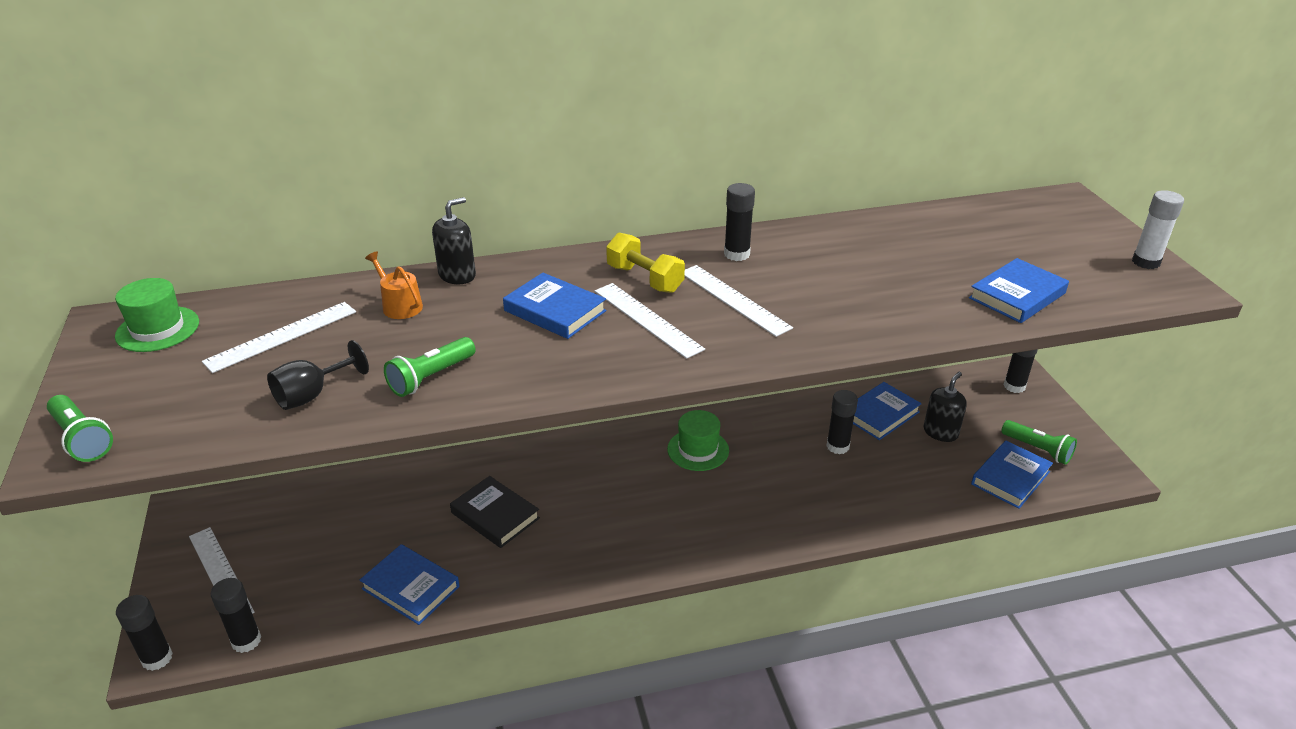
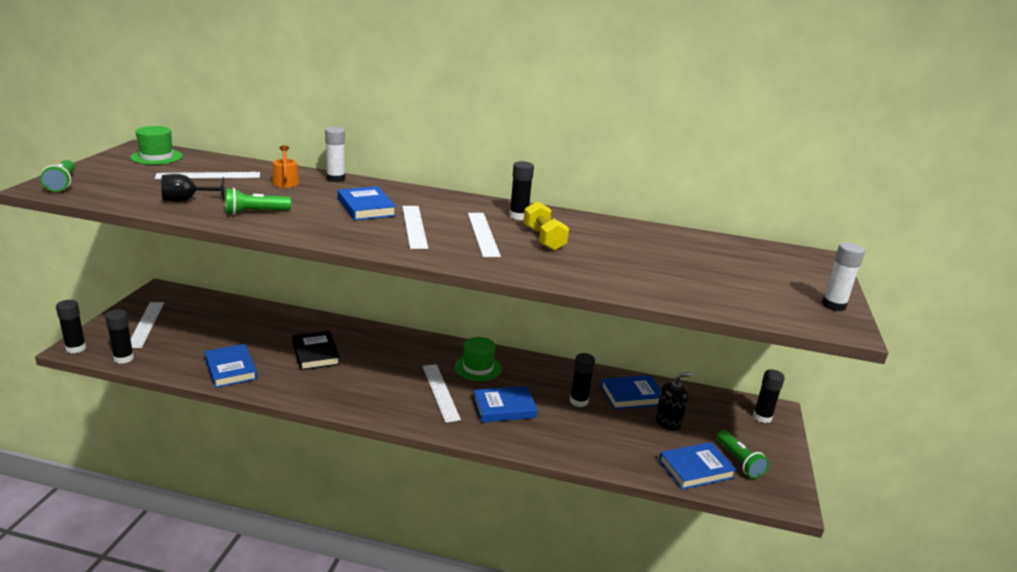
camera: 25 degrees right, 10 degrees down
(457, 275) = (336, 179): black soap dispenser -> white glue stick
(644, 279) = (441, 210): yellow dumbbell -> yellow dumbbell (543, 239)
(689, 502) = (440, 392): none -> white ruler
(1017, 295) = (692, 290): blue book -> blue book (504, 408)

